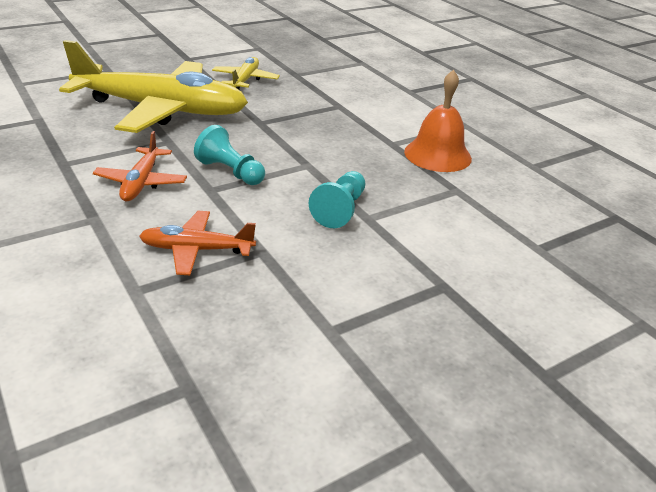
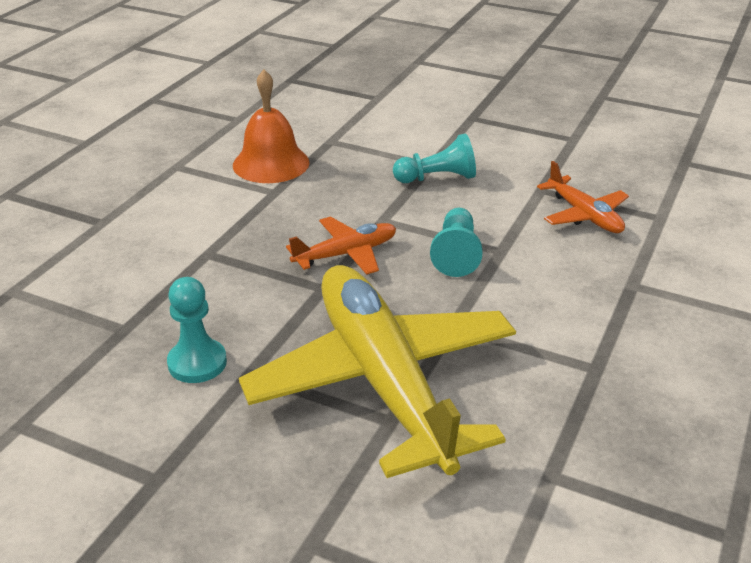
camera: 120 degrees left, 0 degrees up
(141, 182) = (548, 294): orange plane -> orange plane (346, 254)
(245, 80) = (197, 363): yellow plane -> turquoise pawn

